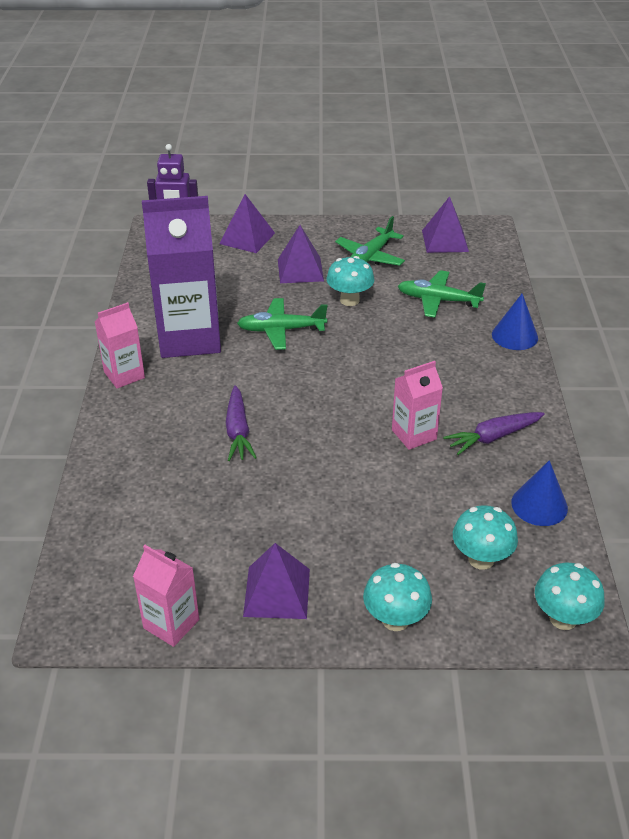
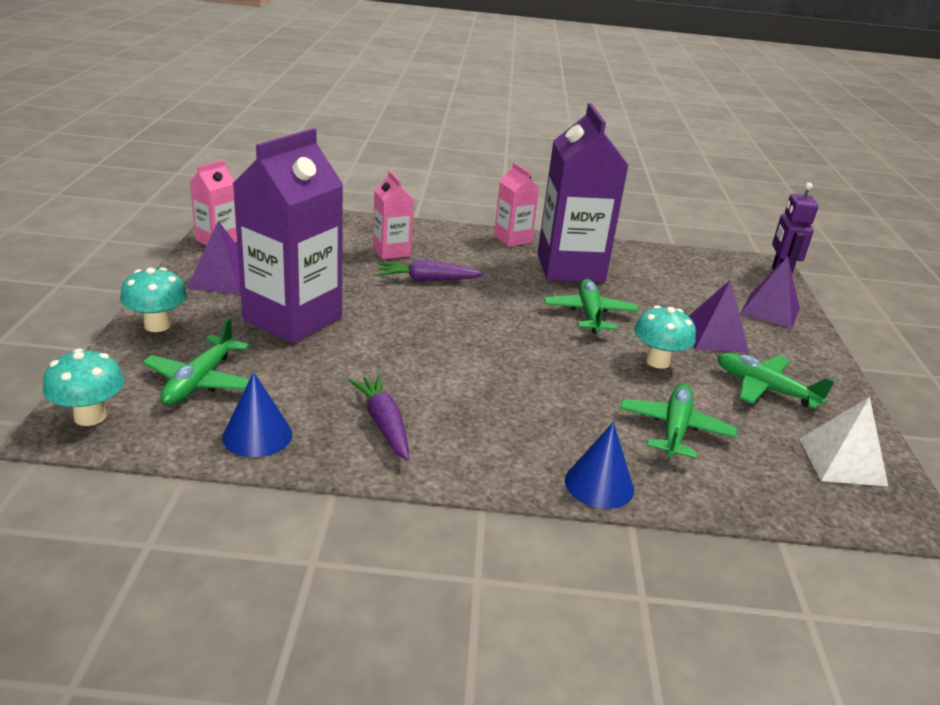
camera: 90 degrees right, 10 degrees down
(348, 517) = (292, 318): none -> purple carton
(414, 434) = (401, 370): pink carton -> pink carton (391, 251)
(445, 241) = (842, 461): purple pyramid -> white pyramid
(481, 559) = (199, 381): turquoise mushroom -> green plane

